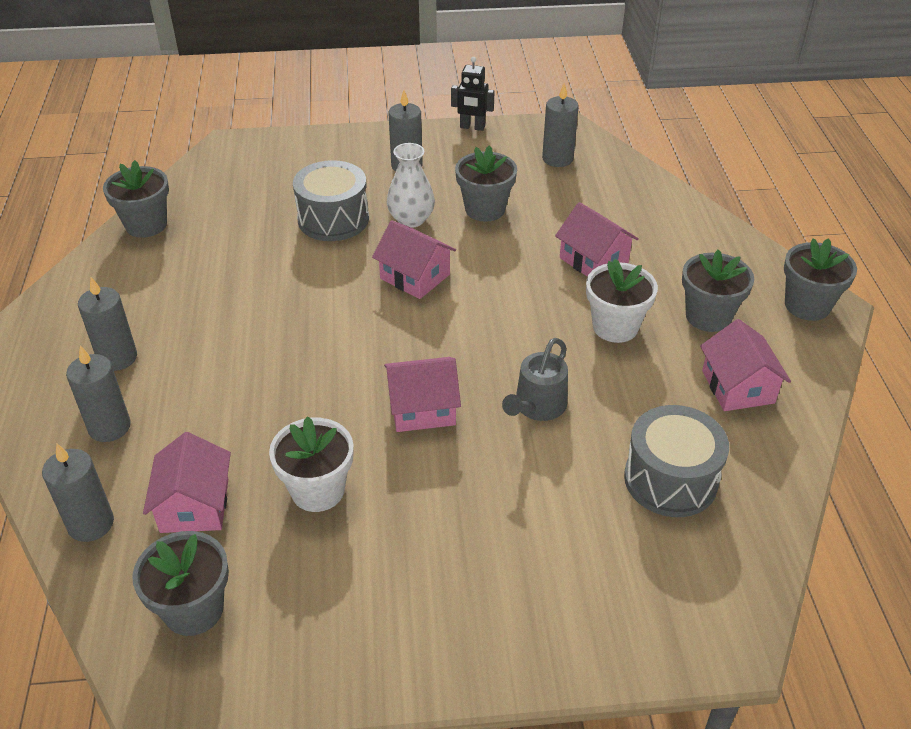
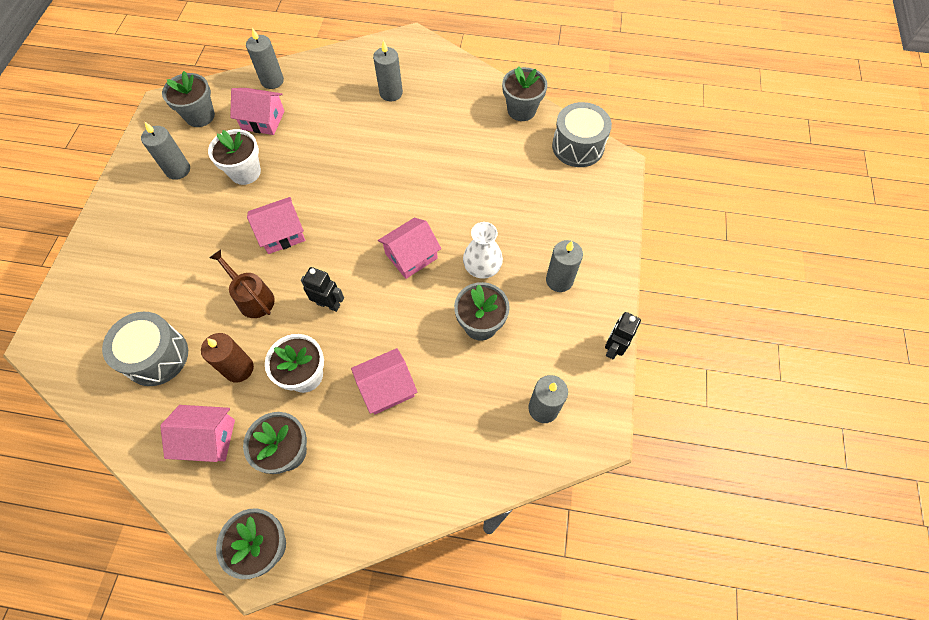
camera: 105 degrees right, 20 degrees up
(109, 427) = (336, 89): grey candle -> grey candle (178, 170)
(333, 219) = (497, 217): grey drum -> grey drum (578, 146)
(422, 408) = (282, 233): pink house -> pink house turned 60 degrees clockwise
(513, 331) = (328, 304): none -> black robot
(537, 406) = (253, 298): grey watering can -> brown watering can
(640, 388) = (239, 368): none -> brown candle

